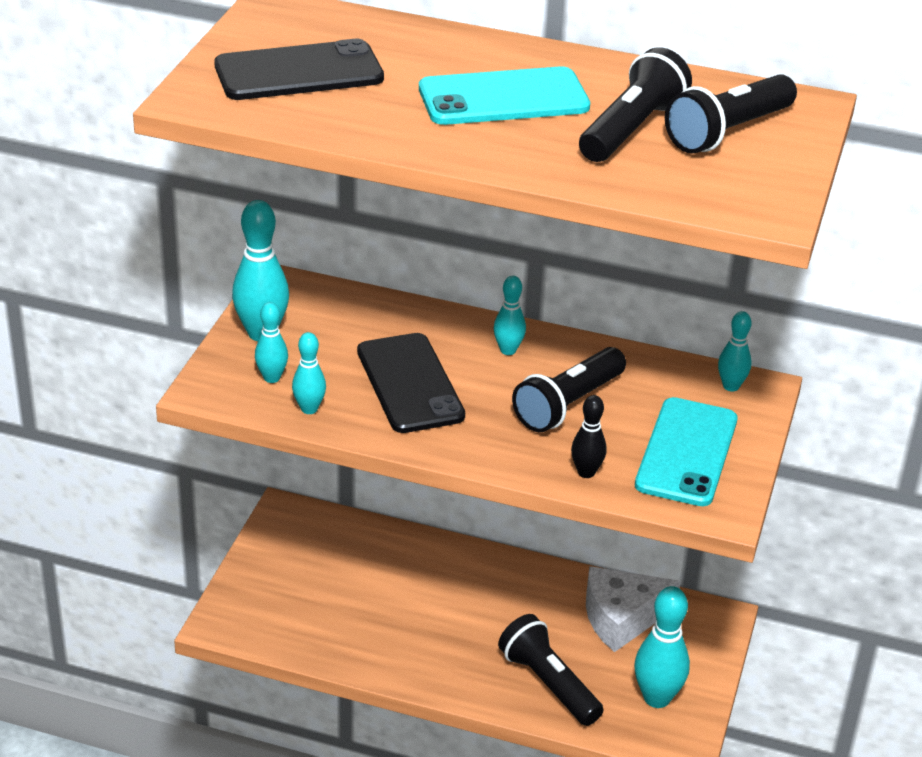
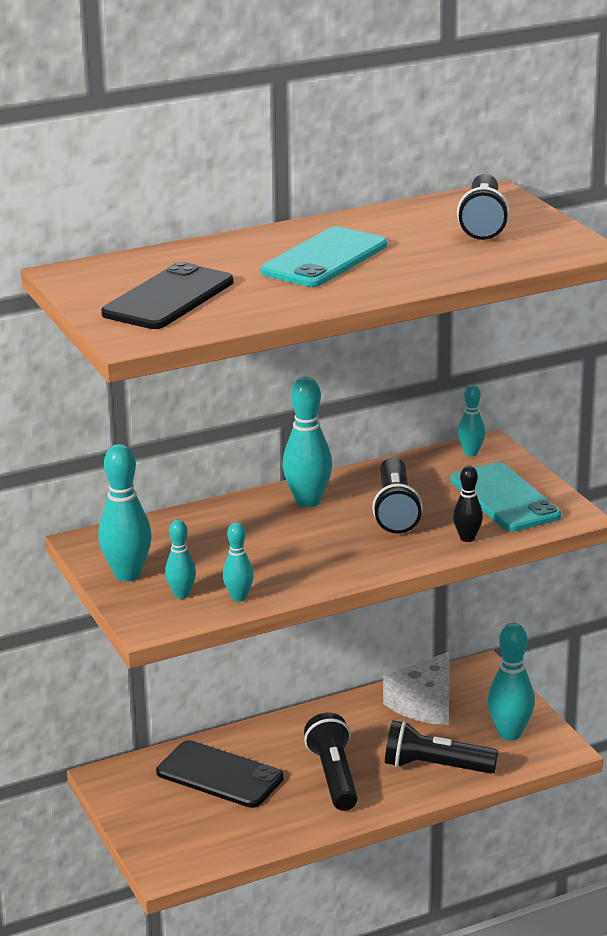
camera: 40 degrees left, 10 degrees down
(410, 383) = (279, 550): black phone -> black phone (219, 775)
(508, 350) = (308, 501): turquoise bowling pin -> turquoise bowling pin, size x1.74
(631, 129) = (429, 243): black flashlight -> black flashlight (333, 776)

